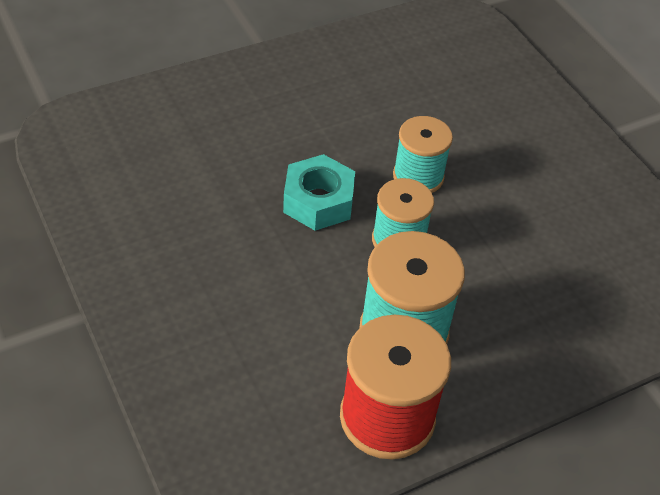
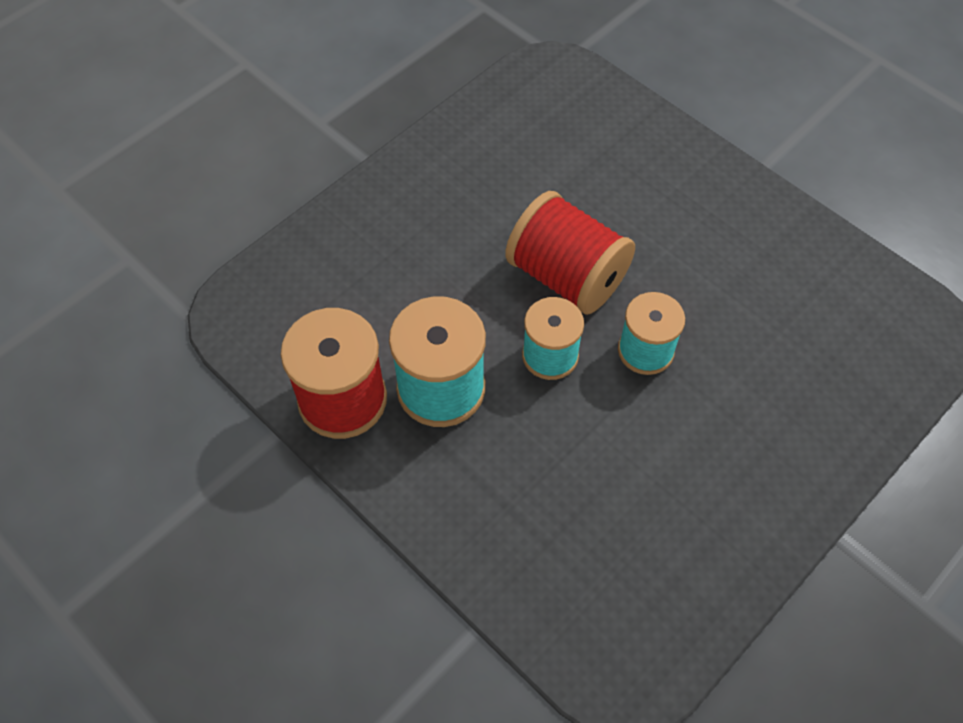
camera: 75 degrees right, 10 degrees up
(318, 201) = (566, 276): turquoise nut -> red spool

